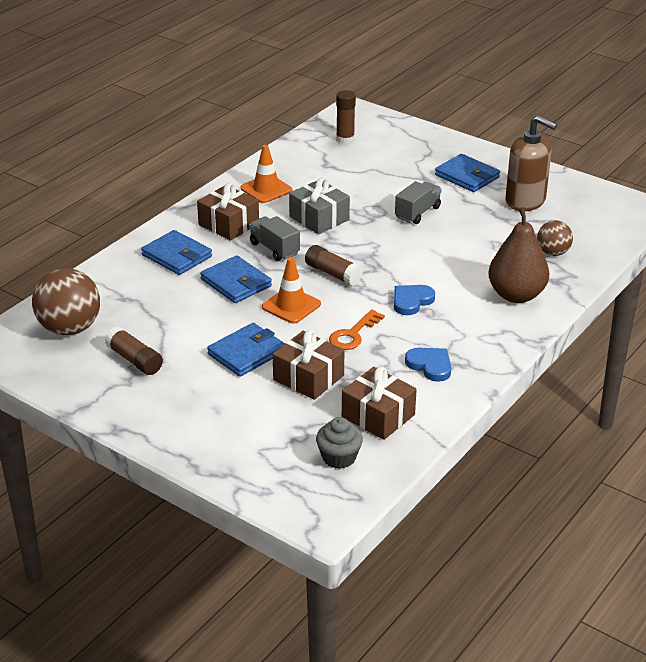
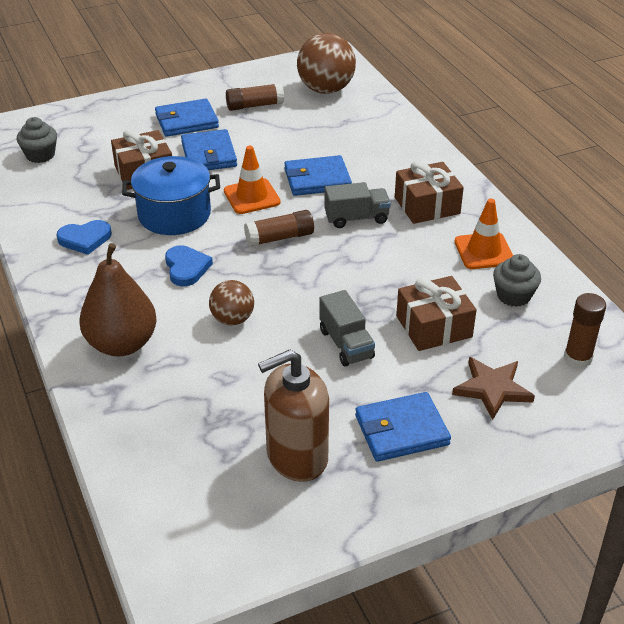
camera: 120 degrees right, 5 degrees up
(177, 256) = (392, 161): blue wallet -> blue wallet (186, 121)
(306, 169) = (513, 296): none -> grey cupcake
(319, 218) = (392, 266): grey gift -> none
(353, 334) = (174, 214): orange key -> blue pot
(378, 416) = (60, 188): brown gift -> brown gift (434, 326)
(401, 158) = (492, 389): none -> brown star
(553, 253) = (165, 417): brown ball -> brown ball (232, 319)

